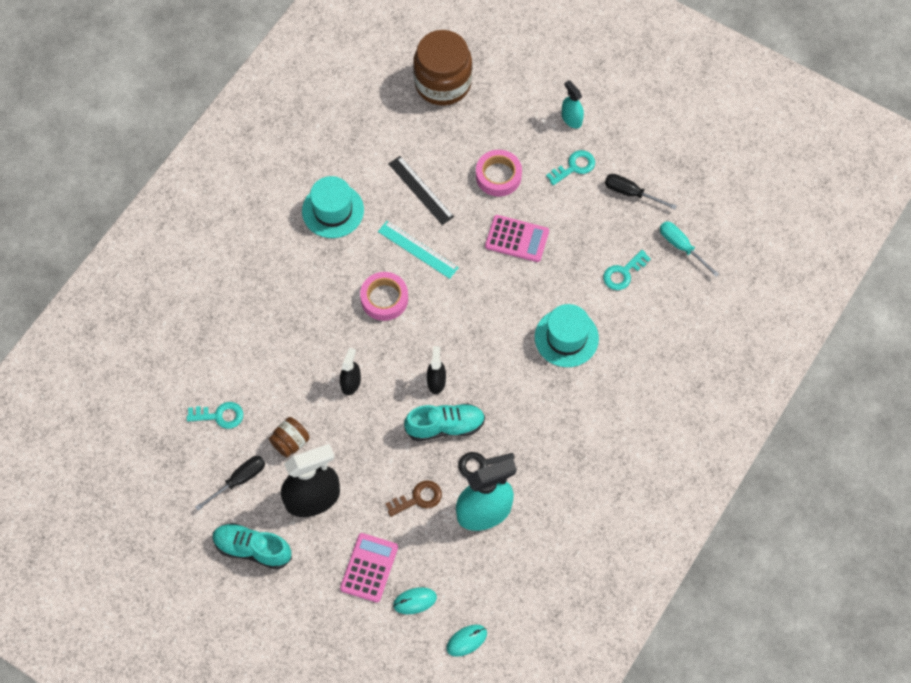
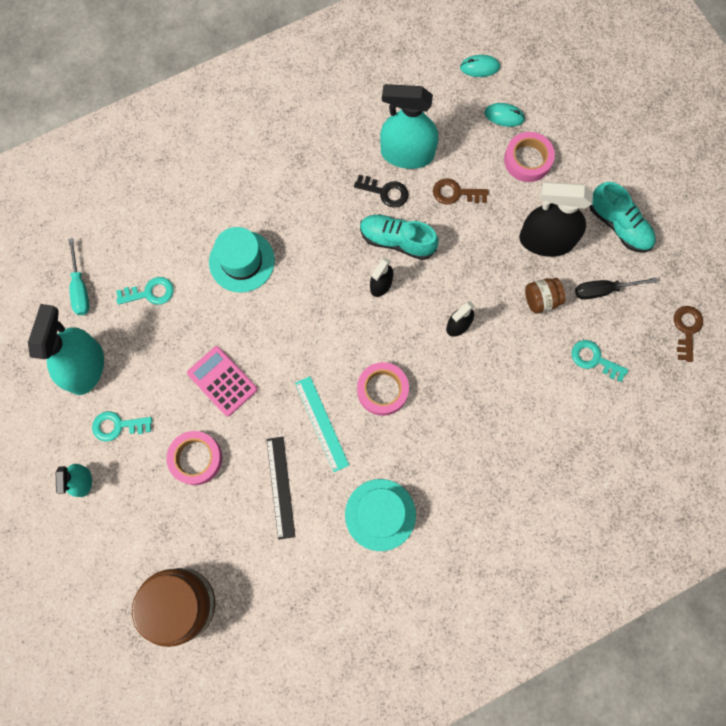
camera: 150 degrees left, 10 degrees up
(149, 485) = (686, 329): none -> brown key
(369, 568) = (527, 160): pink calculator -> pink tape
(631, 193) = (85, 367): black screwdriver -> turquoise spray bottle

